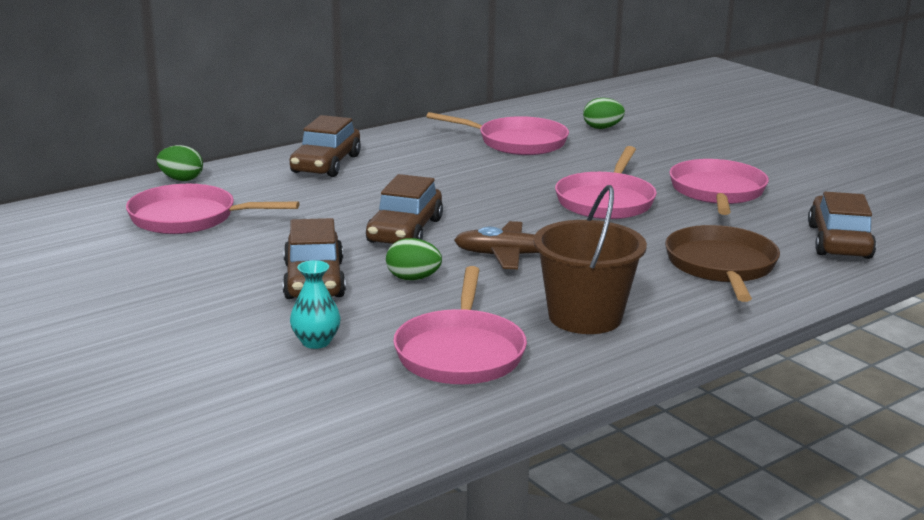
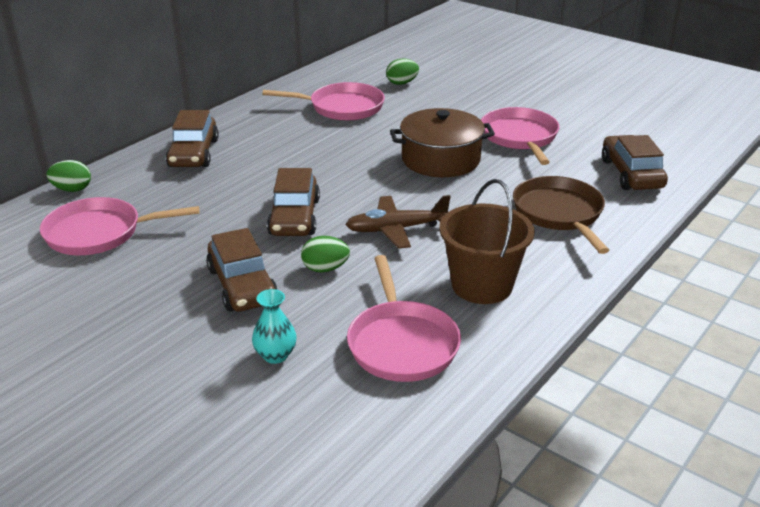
camera: 15 degrees left, 10 degrees up
(606, 201) = (440, 159): pink pan -> brown pot

